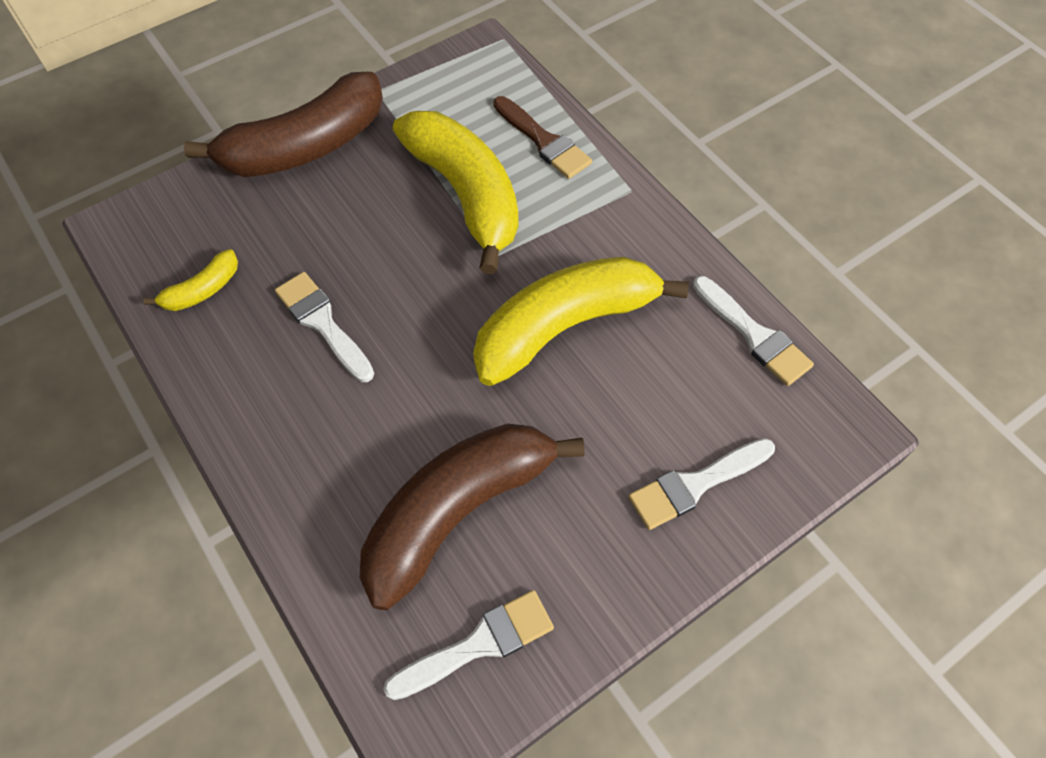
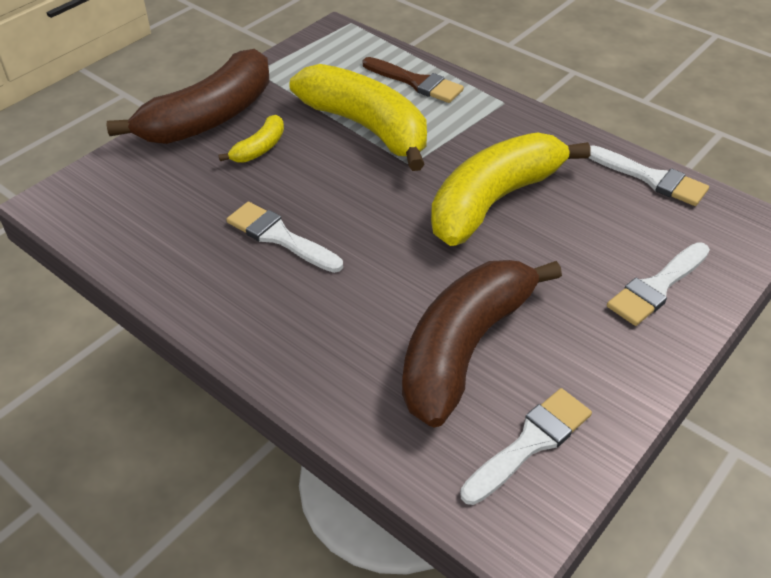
camera: 15 degrees left, 15 degrees down
(202, 290) = (156, 233): yellow banana -> yellow banana (259, 148)

